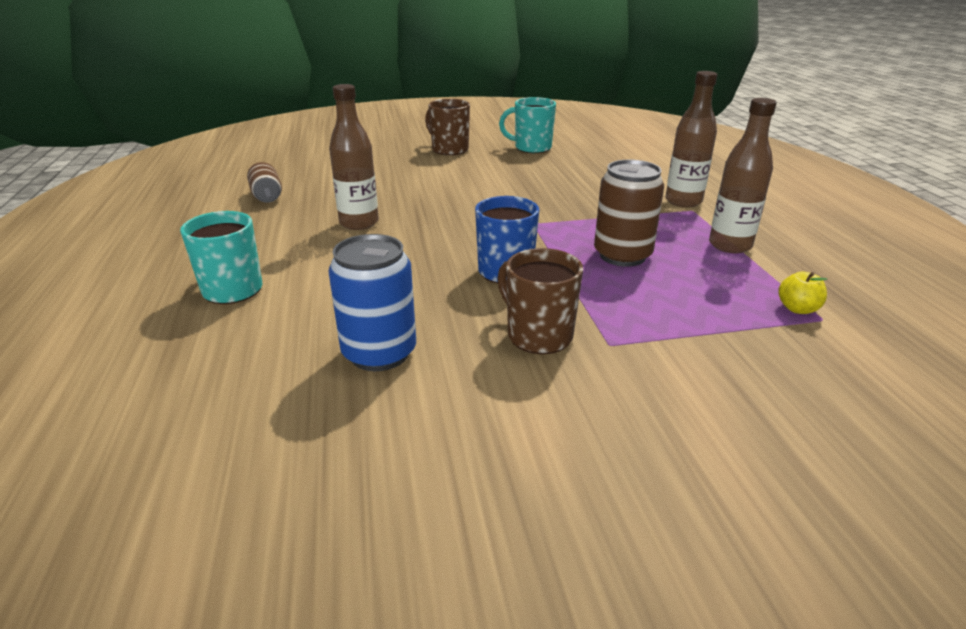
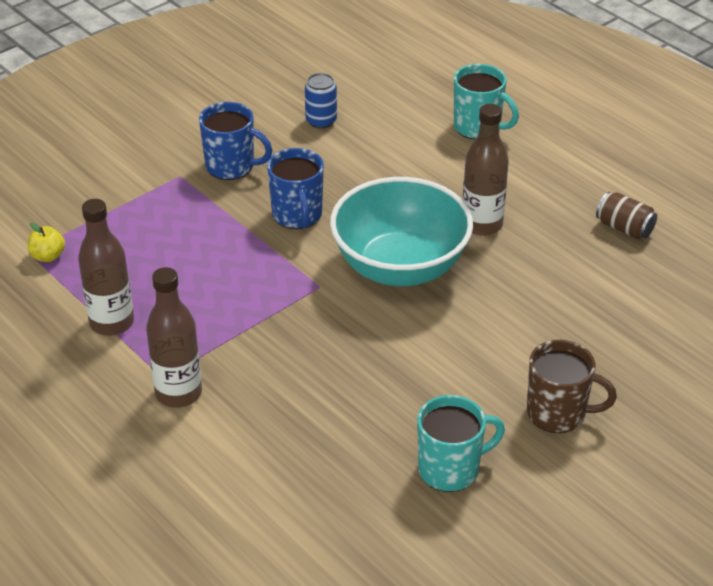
camera: 150 degrees right, 10 degrees up
(379, 353) = (321, 121): blue can -> blue can, size x0.61
(457, 218) = (400, 267): none -> turquoise bowl
(538, 335) = (231, 166): brown mug -> blue mug
(622, 255) = (209, 270): brown can -> none

